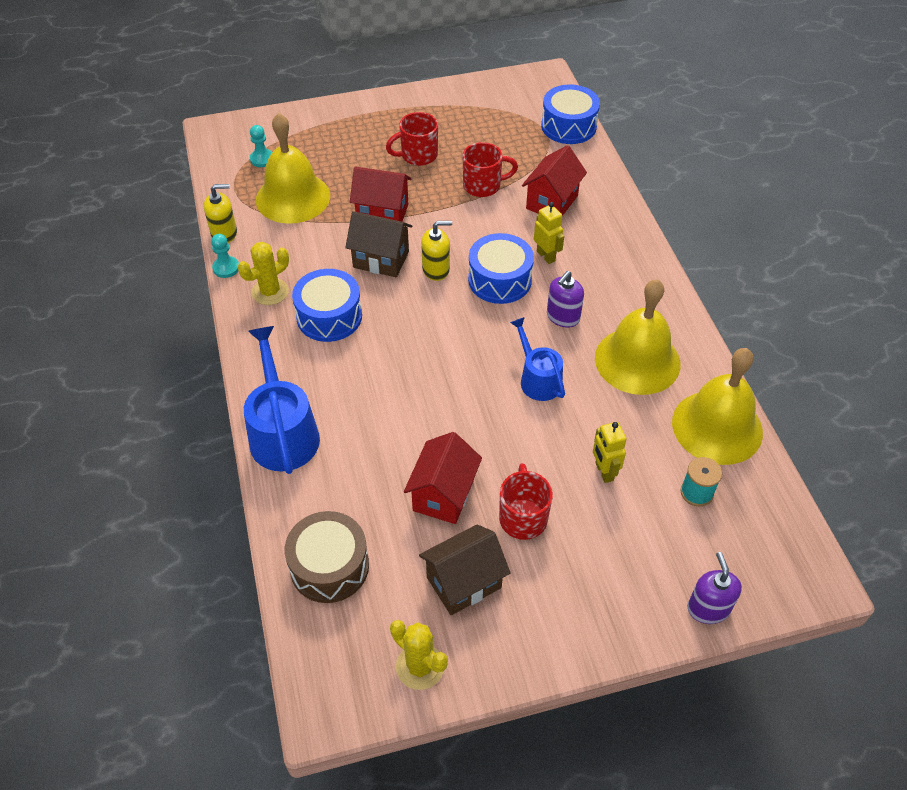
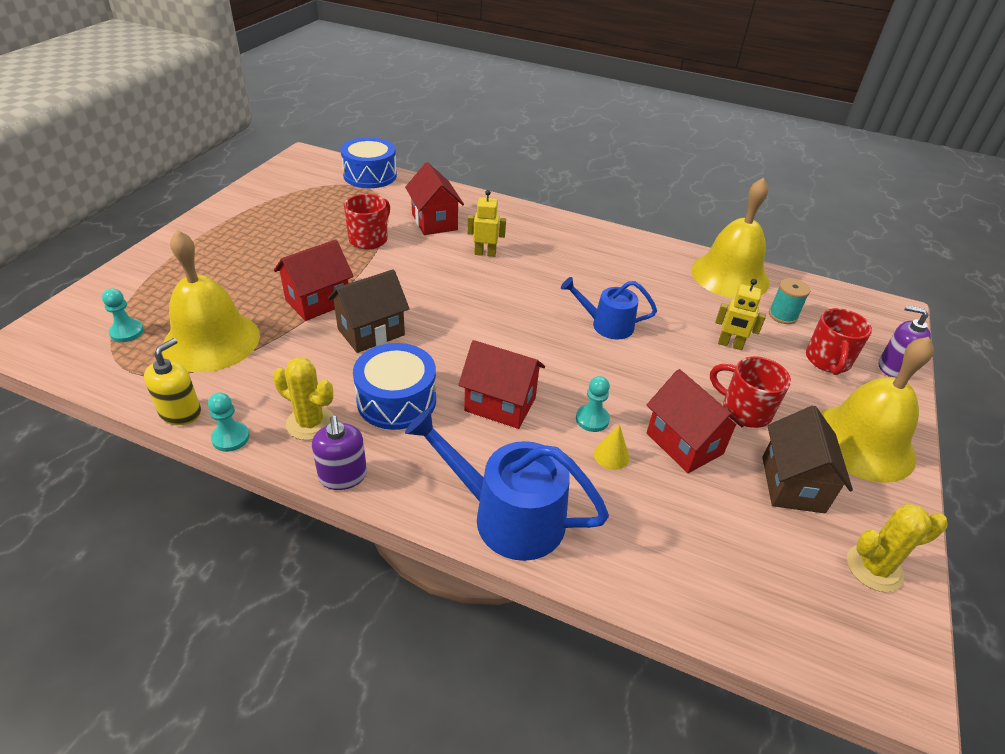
camera: 55 degrees left, 10 degrees down
(270, 292) = (310, 423): yellow cactus -> yellow cactus turned 60 degrees counterclockwise
(329, 566) = (713, 573): brown drum -> none
(379, 370) = (500, 404): none -> red house
(388, 457) = (611, 455): none -> yellow cone
(415, 428) = (592, 419): none -> turquoise pawn
(418, 155) = (283, 249): red mug -> red mug (827, 361)
(436, 269) = (425, 310): yellow soap dispenser -> none
(500, 280) = (481, 286): blue drum -> none
(563, 317) = (556, 279): purple soap dispenser -> purple soap dispenser (343, 476)
(637, 360) = (636, 273): yellow bell -> yellow bell (862, 442)

